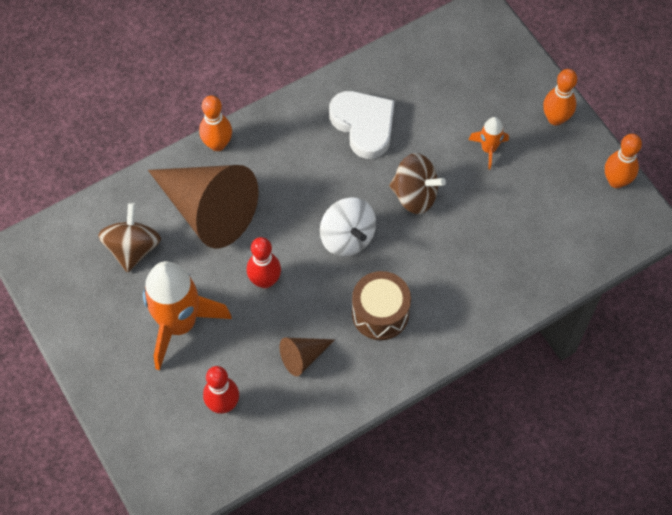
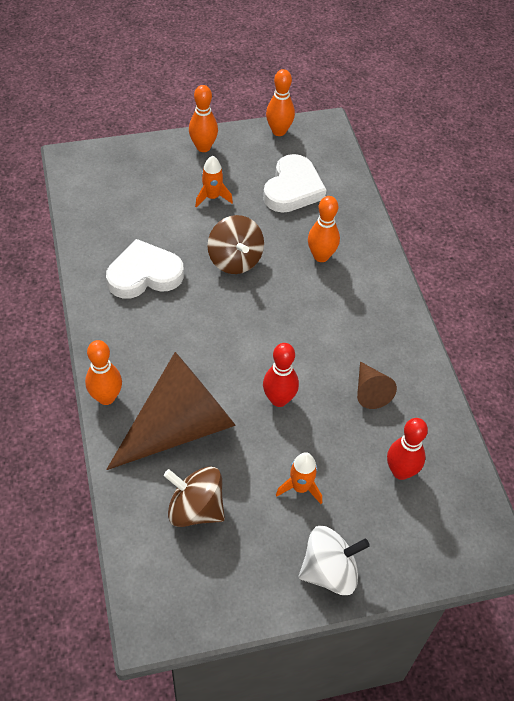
camera: 75 degrees left, 10 degrees down
(179, 324) = (300, 488): orange rocket -> orange rocket, size x0.47
(347, 237) = (258, 321): white spinning top -> white spinning top (329, 571)
(380, 313) = (345, 320): brown drum -> none
(415, 195) = (235, 260): brown spinning top -> brown spinning top turned 120 degrees clockwise
(453, 270) = (321, 256): none -> orange bowling pin
(536, 218) = (293, 189): none -> white heart

